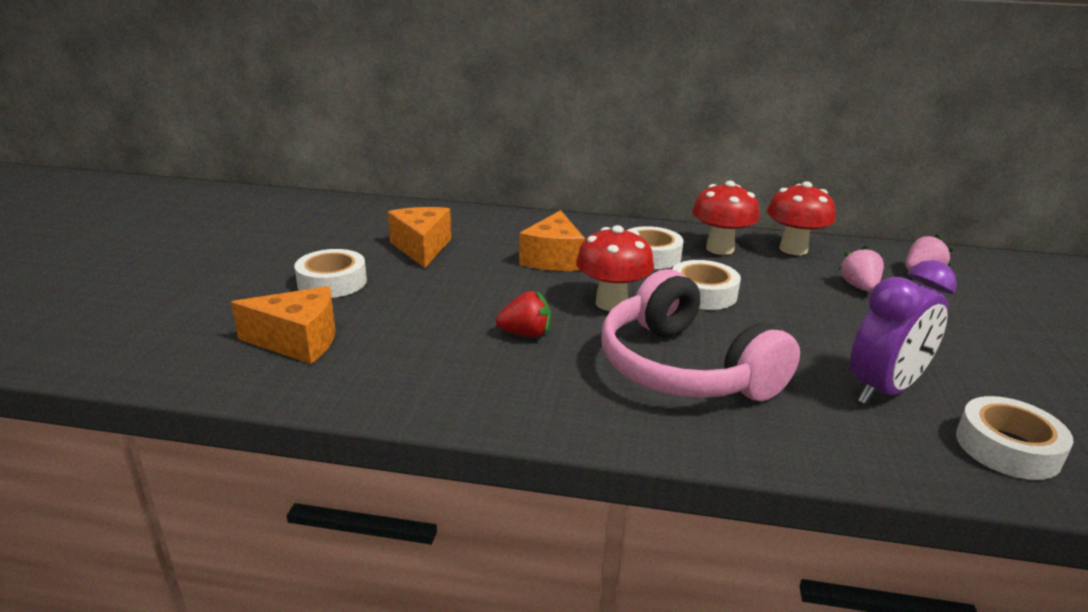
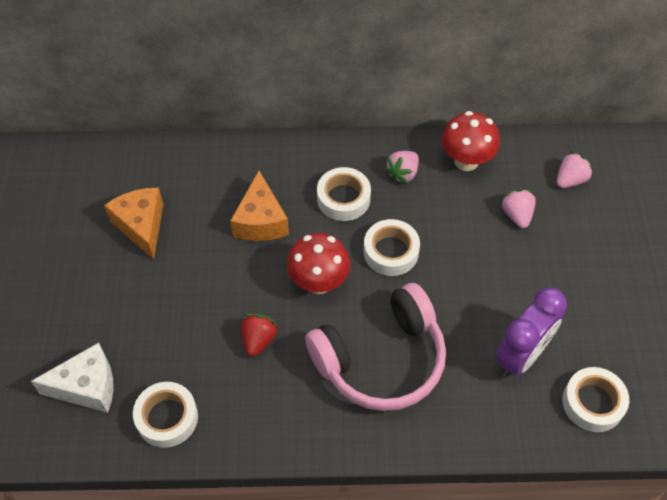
camera: 10 degrees left, 30 degrees up
(298, 341) = (87, 387): orange cheese -> white cheese
(332, 282) = (82, 298): white tape -> white tape (167, 418)
(526, 334) = (258, 340): red strawberry -> red strawberry turned 60 degrees counterclockwise
(684, 368) = (381, 359): pink headphones -> pink headphones turned 75 degrees counterclockwise
(720, 249) = (403, 173): red mushroom -> pink strawberry

